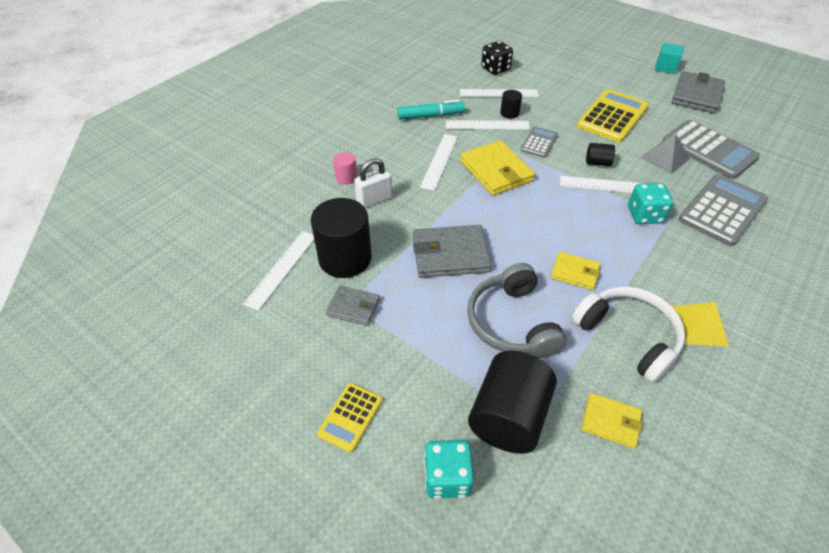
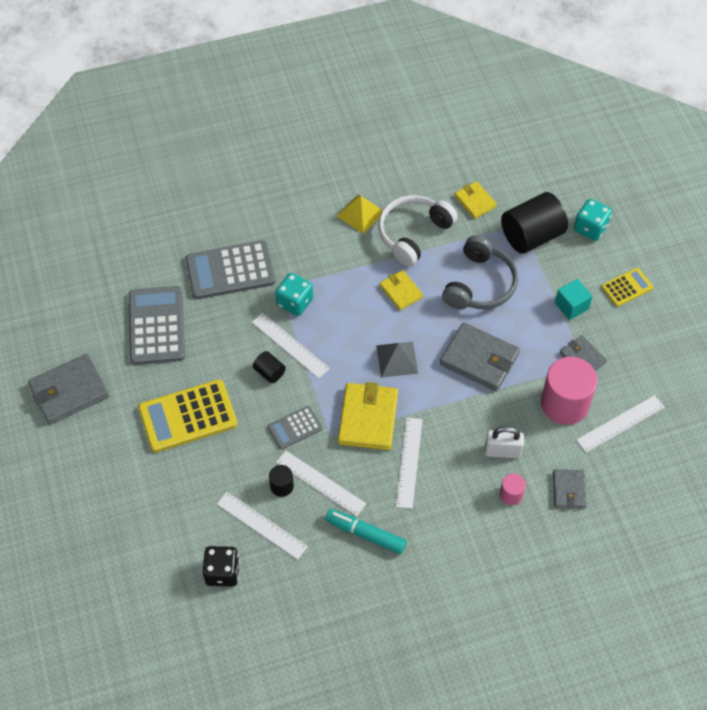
camera: 145 degrees left, 10 degrees up
(301, 201) = (569, 490): none -> grey wallet
(345, 258) = (564, 404): black cylinder -> pink cylinder
(439, 161) = (409, 462): white ruler -> white ruler turned 45 degrees counterclockwise
(628, 336) = (413, 233): white headphones -> white headphones turned 45 degrees clockwise
(665, 67) = (38, 450): turquoise cube -> turquoise cube (571, 306)
(665, 158) = (206, 341): grey pyramid -> grey pyramid (397, 359)

